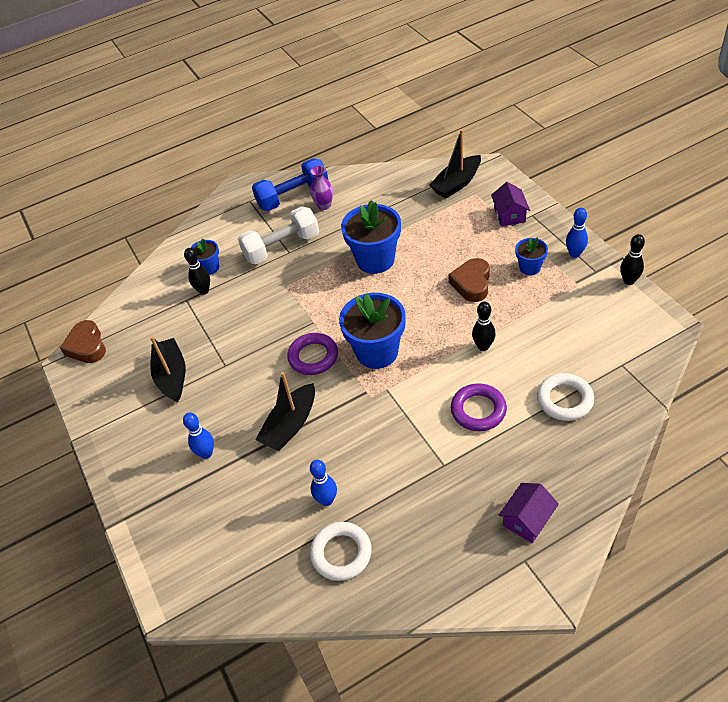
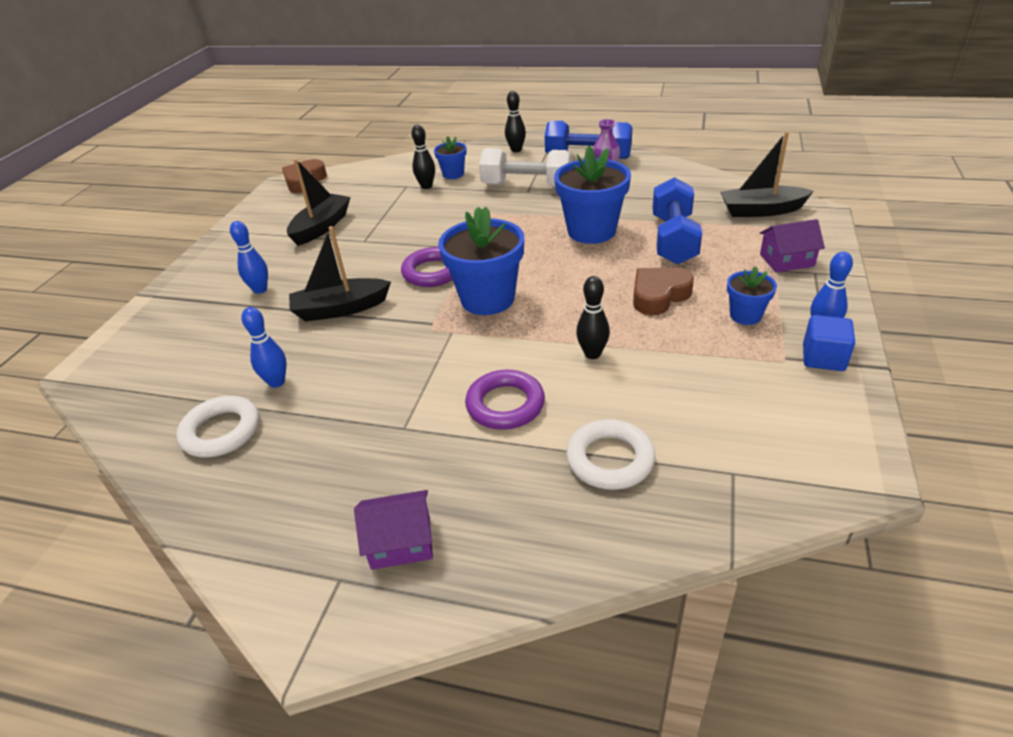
camera: 40 degrees right, 10 degrees down
(432, 236) = (674, 239): none -> blue dumbbell
(509, 215) = (786, 260): purple house -> purple house turned 45 degrees clockwise
(592, 271) = (823, 358): none -> blue cube
(629, 281) = (863, 395): black bowling pin -> black bowling pin (516, 150)

